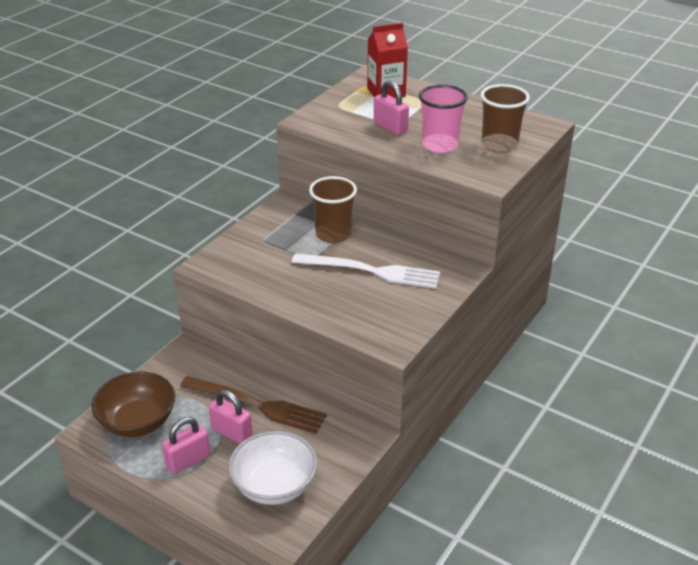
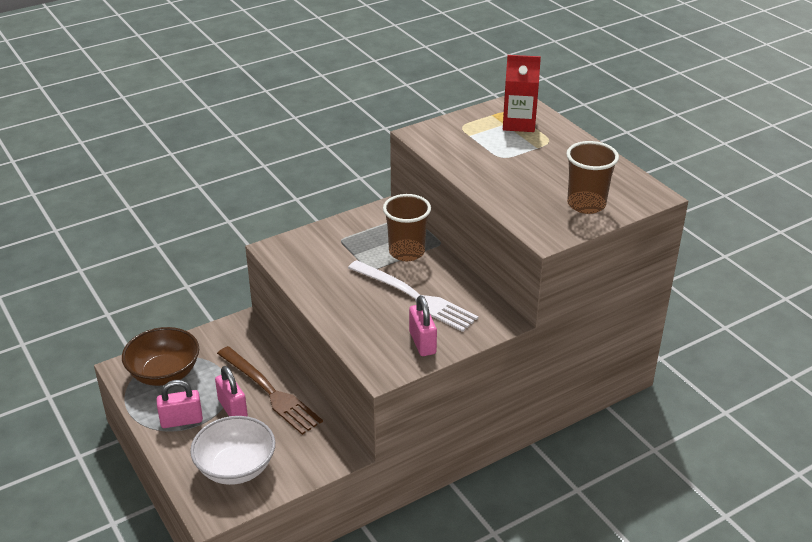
camera: 25 degrees right, 0 degrees up
(390, 127) = (493, 160): pink padlock -> pink padlock (422, 342)
(439, 145) = (526, 190): pink cup -> none

